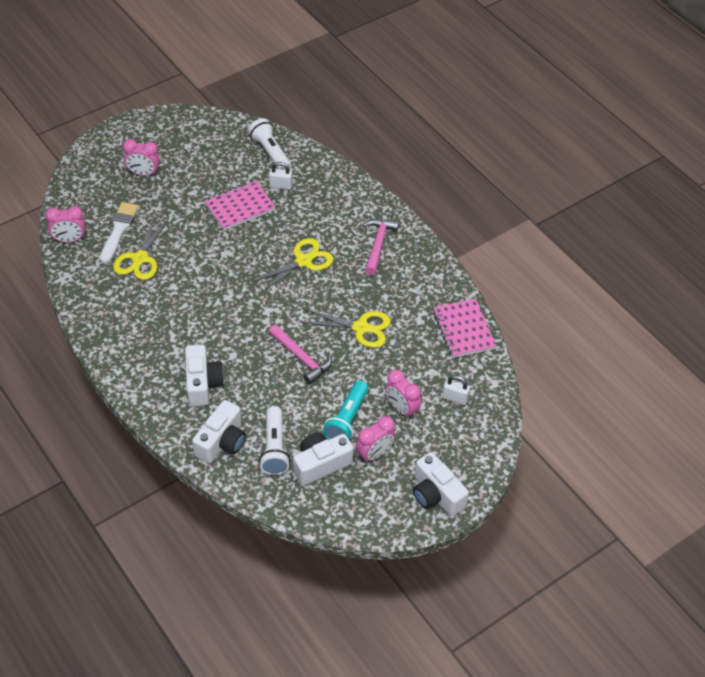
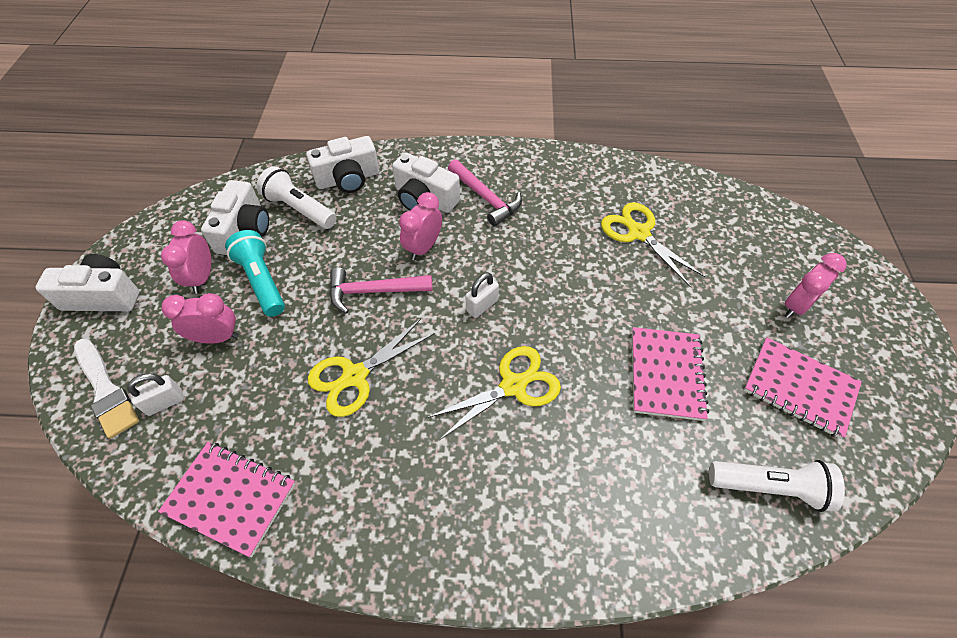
camera: 130 degrees right, 5 degrees up
(69, 240) = (710, 192): pink clock -> pink clock (423, 247)
(119, 230) = (700, 237): white brush -> white brush (106, 390)
(203, 158) = (799, 388): none -> pink notebook
(222, 442) = (348, 179): white camera -> white camera turned 90 degrees counterclockwise
(280, 185) = (681, 453): white padlock -> white padlock (482, 305)
(303, 261) = (513, 386): yellow scissors -> yellow scissors turned 120 degrees counterclockwise
(378, 244) = (469, 504): pink hammer -> pink hammer (485, 198)

